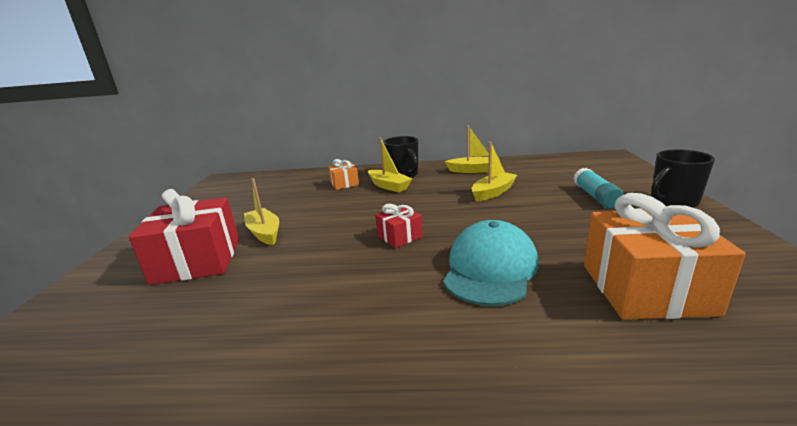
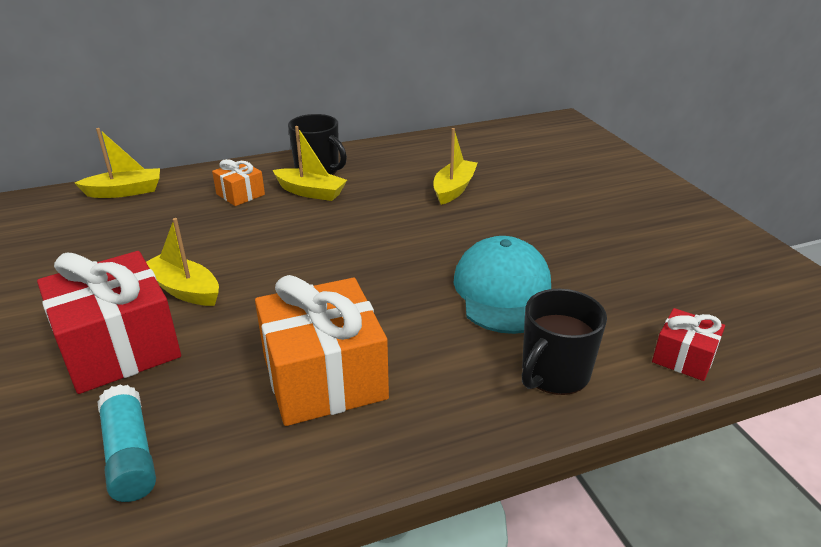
camera: 25 degrees left, 10 degrees up
(399, 236) = (378, 267): red gift -> red gift (684, 357)
(474, 170) = (411, 155): yellow boat -> yellow boat (125, 191)
(595, 196) = (568, 183): turquoise glue stick -> turquoise glue stick (130, 455)
(646, 288) = (651, 287): orange gift -> orange gift (324, 377)
(673, 201) = (644, 182): black mug -> black mug (554, 373)

